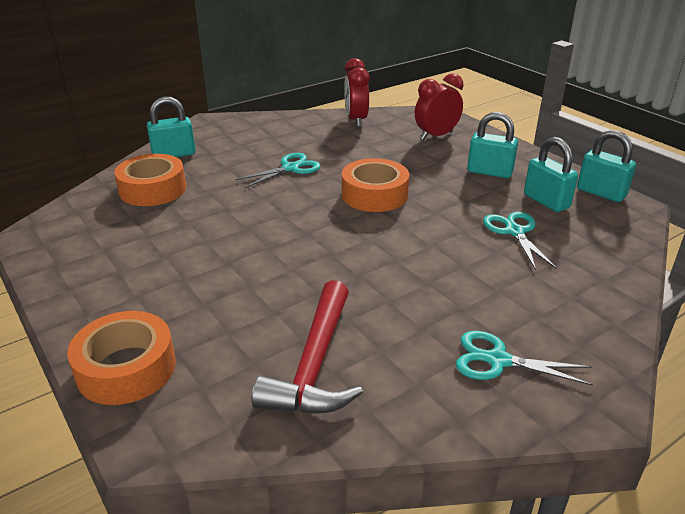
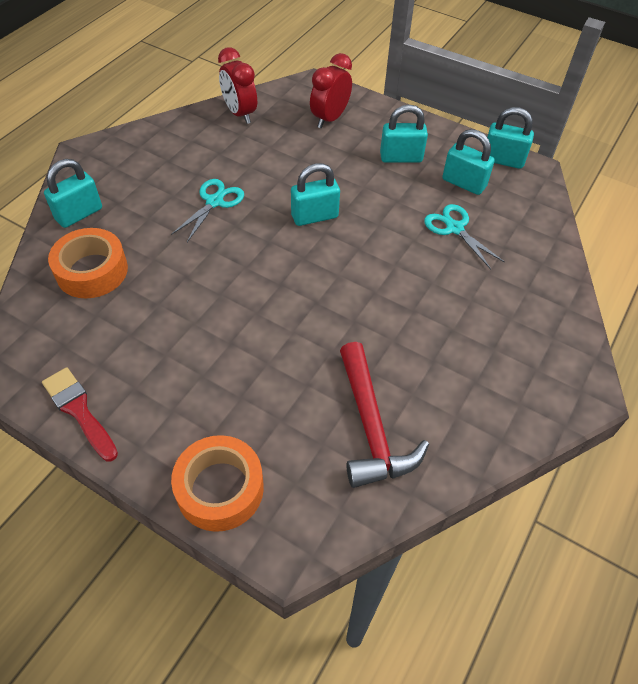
camera: 25 degrees left, 20 degrees up
(60, 275) = (79, 410): none -> red brush
(374, 195) = (314, 216): orange tape -> turquoise padlock
(498, 360) = (502, 372): turquoise scissors -> none

